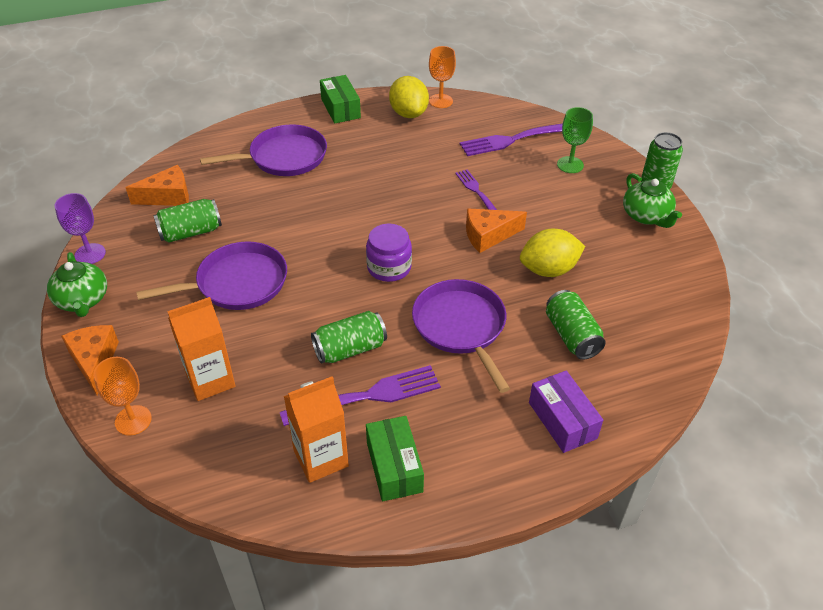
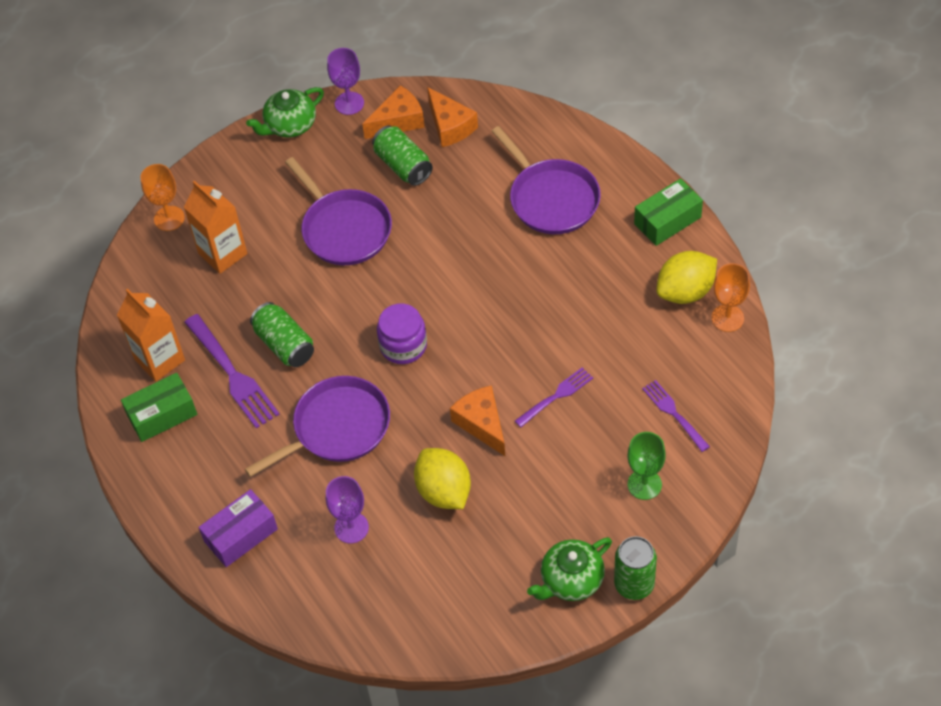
camera: 80 degrees right, 10 degrees up
(94, 361) = (223, 166): orange cheese -> orange cheese (398, 121)
(513, 139) = (674, 414): purple fork -> purple fork, size x0.60
(572, 335) = (351, 528): green can -> purple goblet

